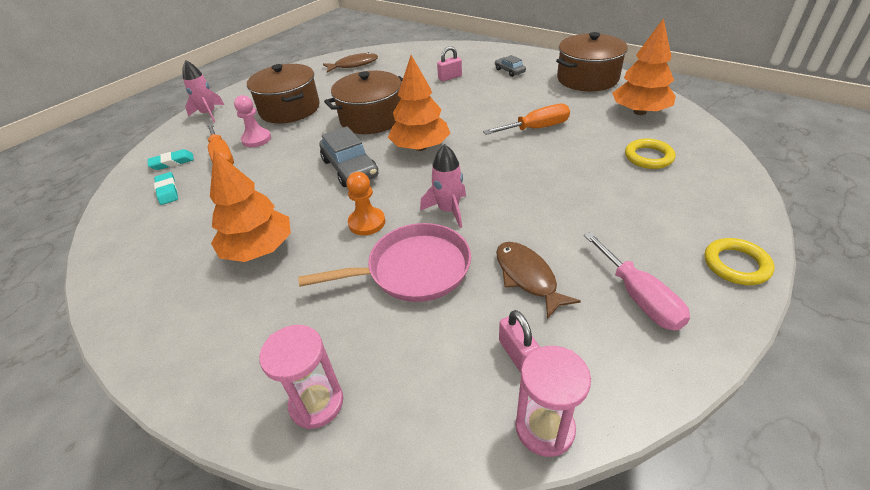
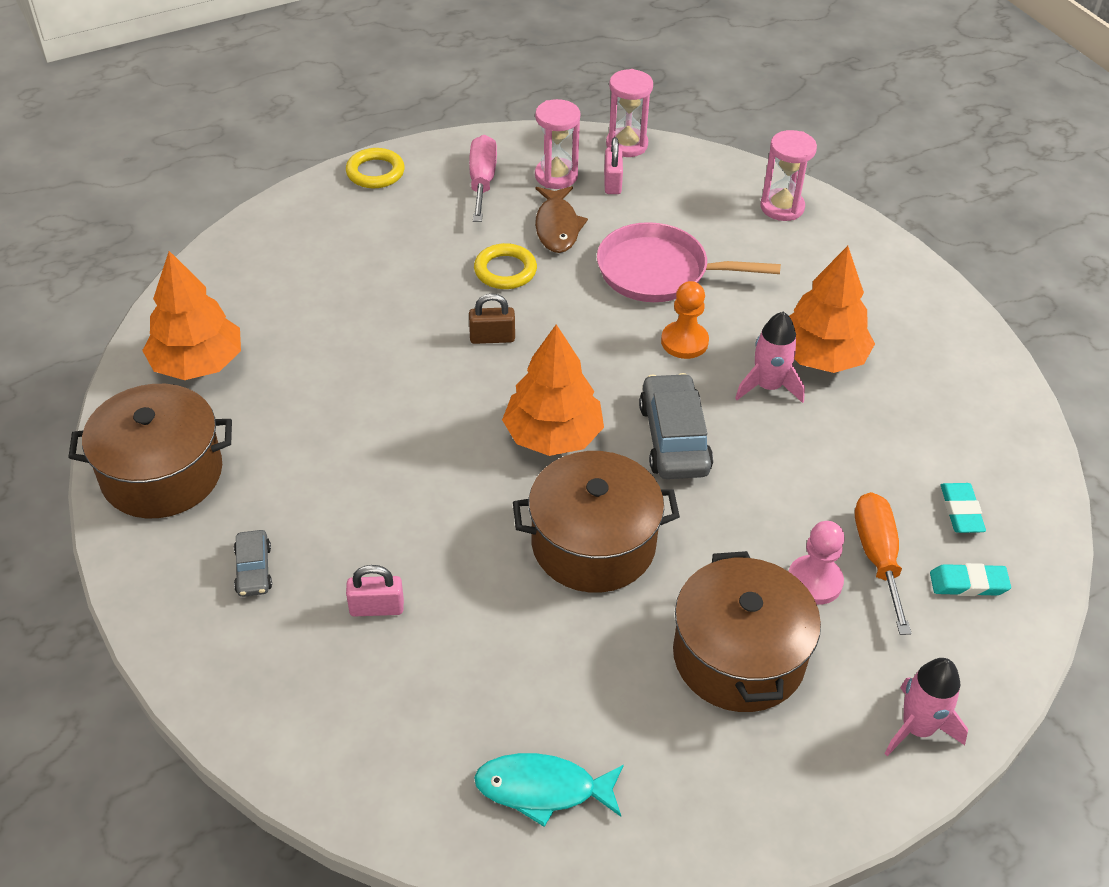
camera: 160 degrees left, 5 degrees up
(354, 65) = (543, 789): brown fish -> turquoise fish
(448, 210) = (582, 319): pink rocket -> pink rocket (768, 386)
(498, 178) = (492, 338): none -> brown padlock
(536, 128) = (364, 398): orange screwdriver -> none
(579, 337) = (556, 176): none -> pink hourglass
(648, 157) = (292, 293): yellow ring -> yellow ring (505, 270)

